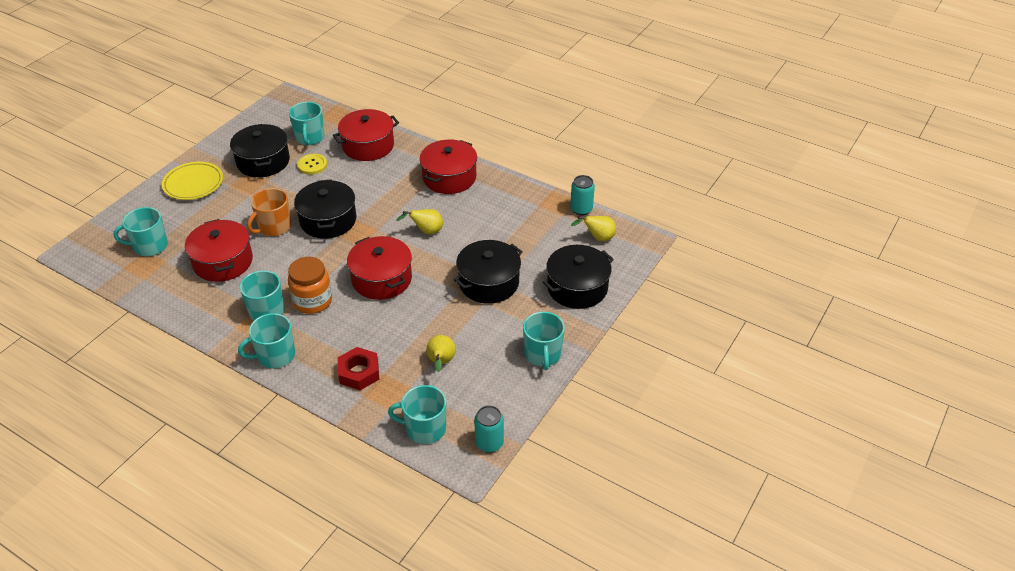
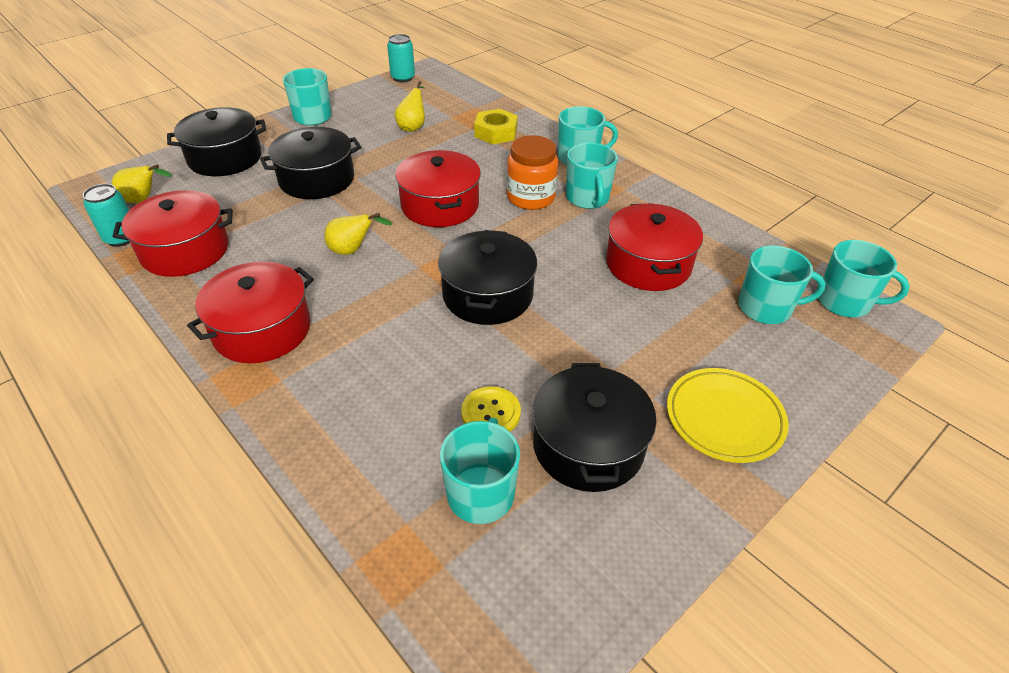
camera: 165 degrees left, 0 degrees up
(274, 227) = (572, 301): orange mug -> none
(359, 372) = (496, 132): red nut -> yellow nut
(368, 146) = (366, 438): red pot -> red pot (185, 250)
(425, 429) = (451, 92): turquoise mug -> turquoise mug (845, 302)

